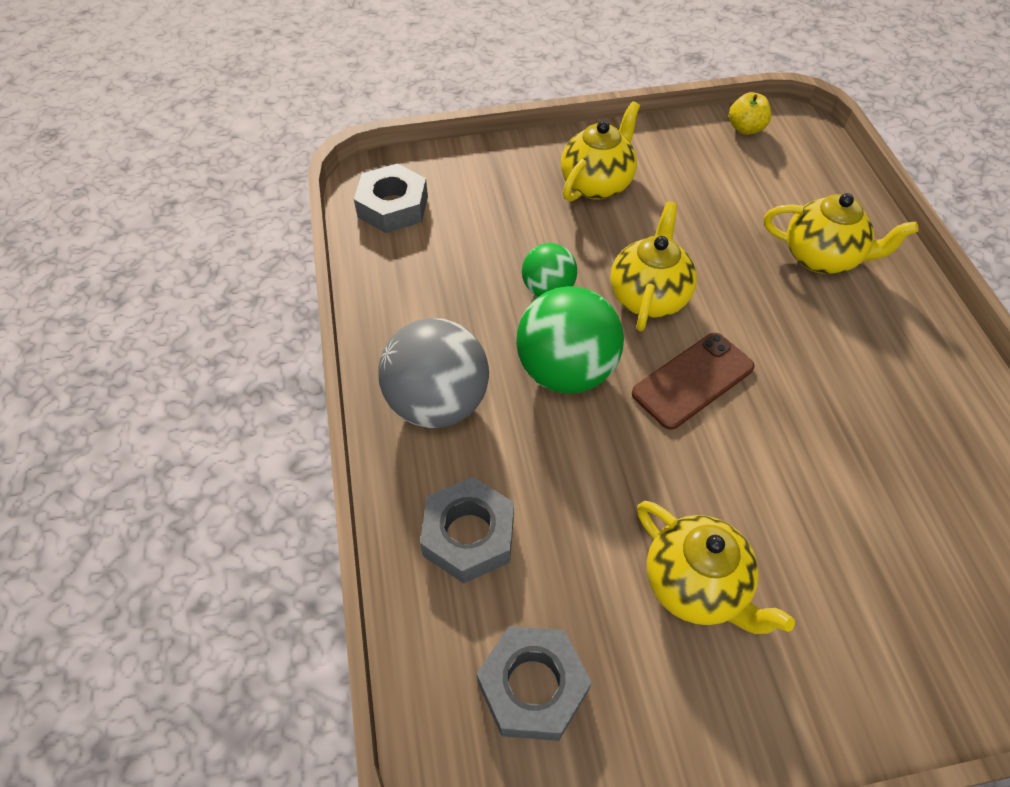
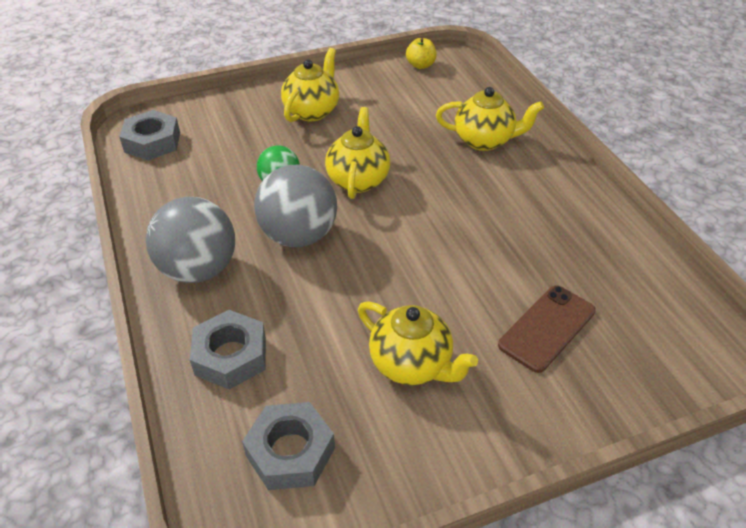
camera: 10 degrees left, 10 degrees down
(566, 371) = (299, 236): green ball -> grey ball
(692, 380) = (396, 230): brown phone -> brown phone (547, 328)

